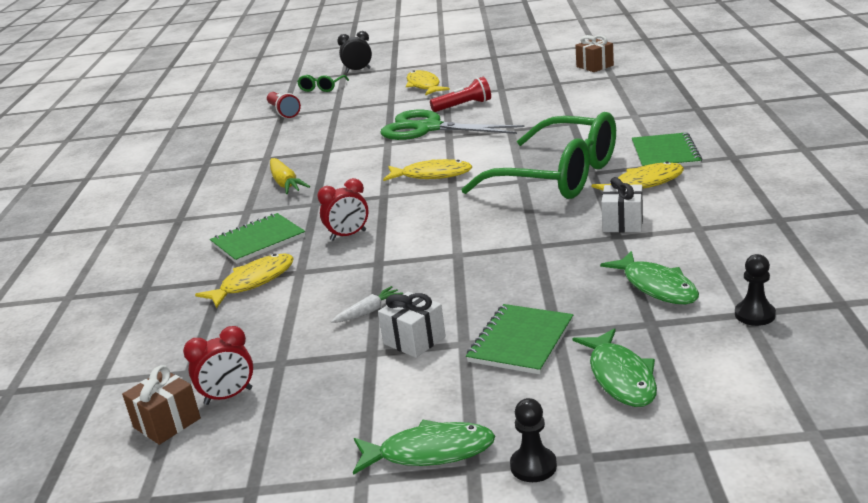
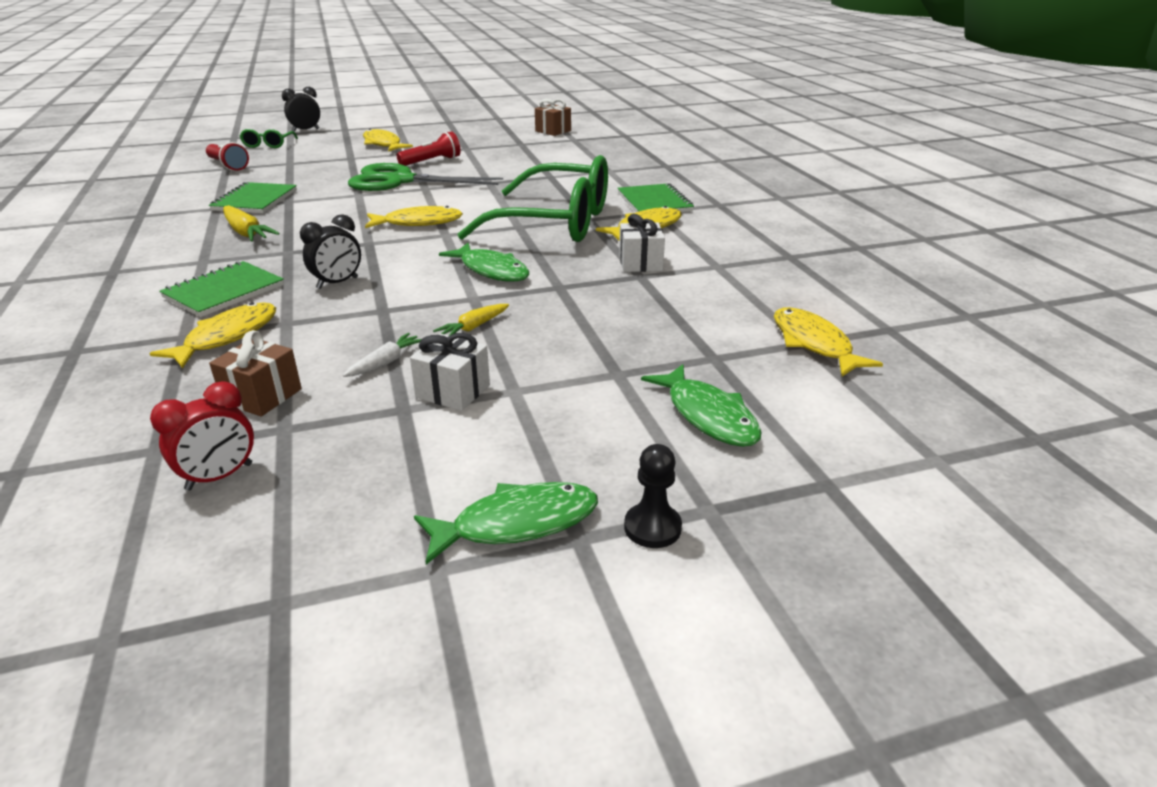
camera: 20 degrees left, 5 degrees up
(167, 423) = (131, 520): brown gift -> brown gift (262, 396)
(348, 235) = (337, 283): red clock -> black clock
(448, 283) = (473, 327): none -> yellow carrot
(521, 341) = (580, 385): green notebook -> green notebook (255, 200)
(656, 286) = (702, 321): green fish -> green fish (491, 270)
(754, 315) = (814, 344): black pawn -> yellow fish

